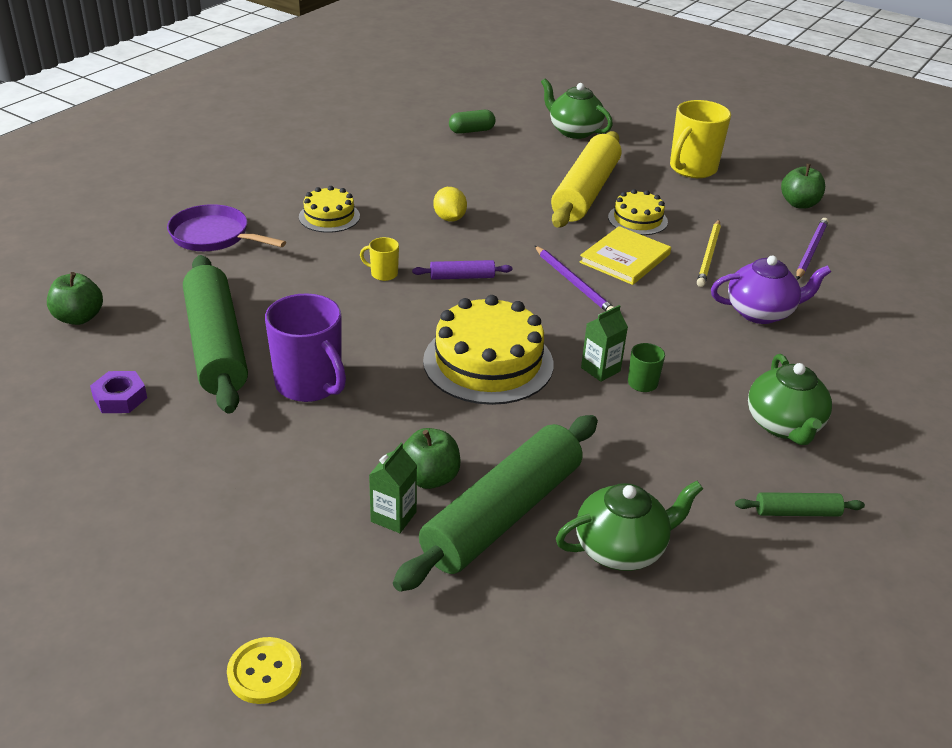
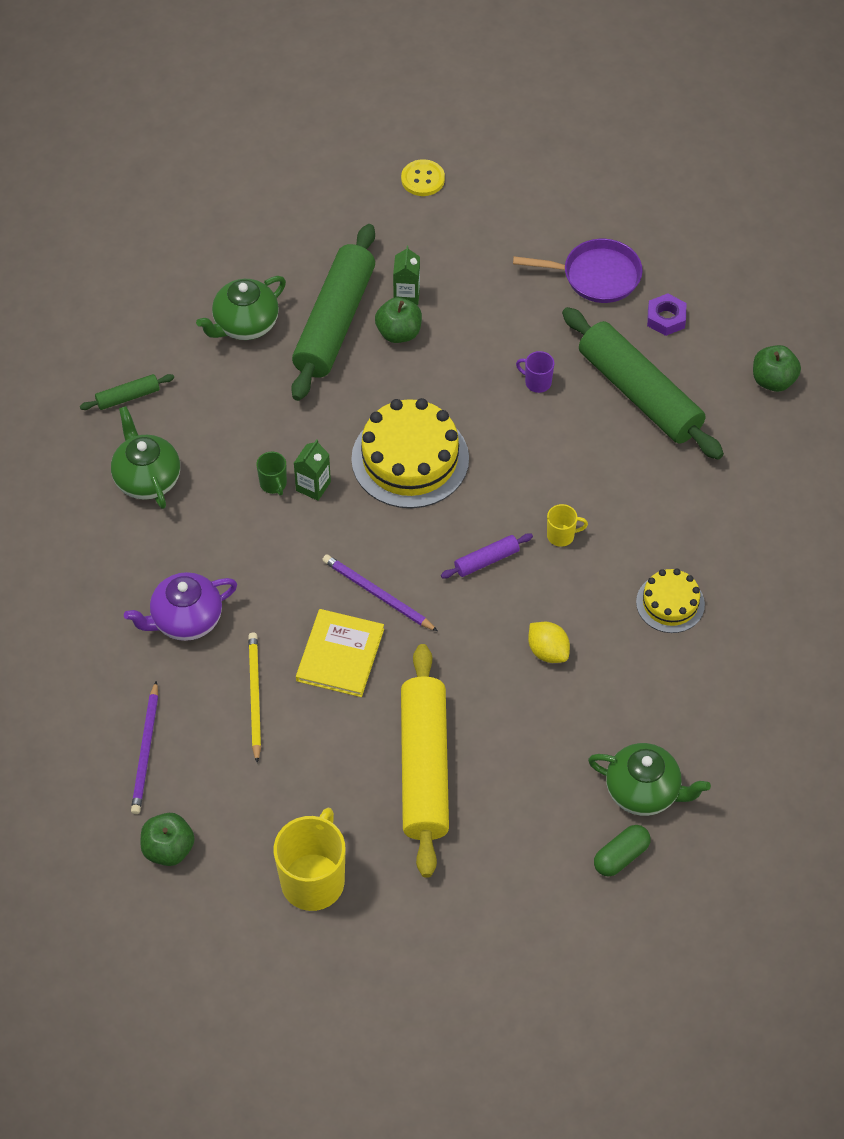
camera: 160 degrees right, 20 degrees up
(214, 236) = (755, 526): purple pan -> purple pan (596, 276)
(310, 385) = (537, 382): purple mug -> purple mug, size x0.47
(574, 131) = (492, 915): green teapot -> green teapot (643, 791)
(637, 219) = (348, 734): yellow cake -> none

